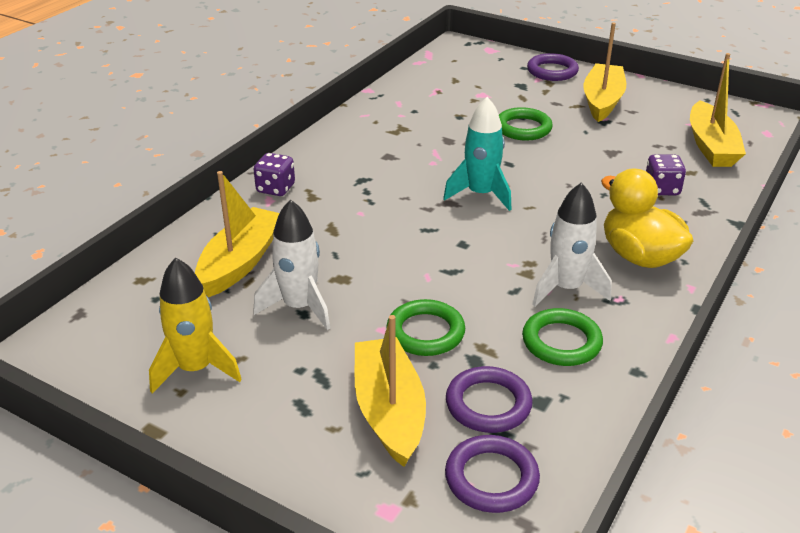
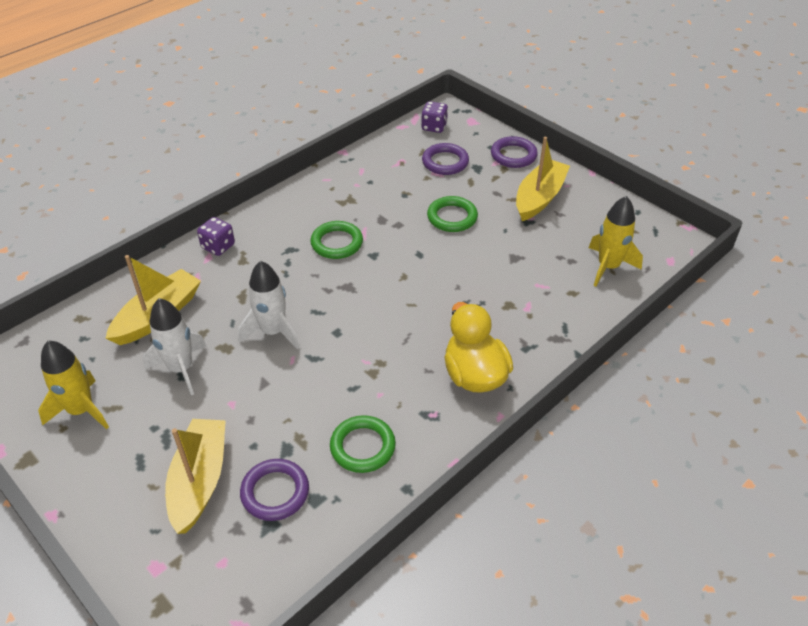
camera: 15 degrees right, 10 degrees up
(425, 332) = (262, 414): green ring -> green ring (337, 243)
(481, 194) = (378, 284): turquoise rocket -> none
(491, 478) = (243, 559): purple ring -> purple ring (445, 162)
(566, 288) = (395, 395): white rocket -> white rocket (273, 332)
(661, 189) = (535, 307): purple dice -> purple dice (434, 127)
(711, 146) = (608, 267): yellow boat -> yellow rocket

